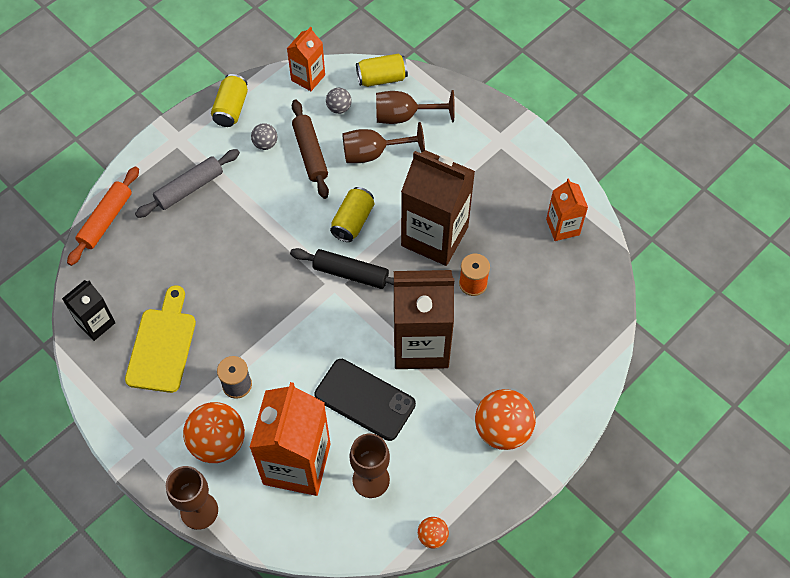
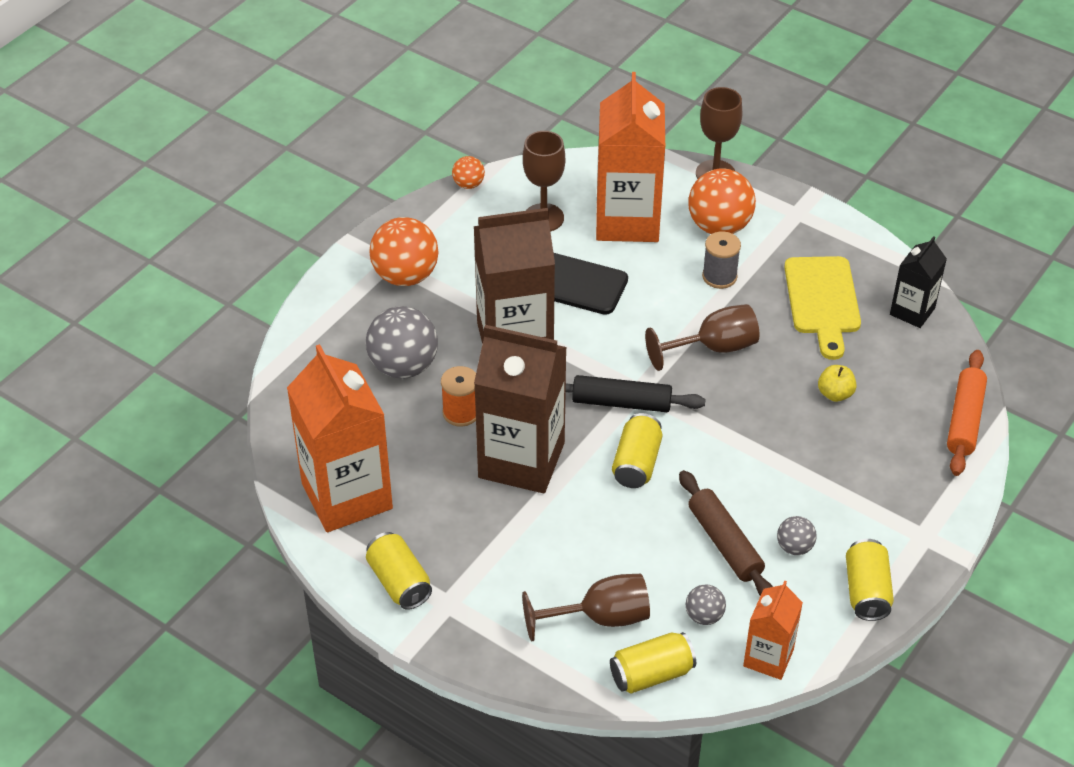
camera: 170 degrees right, 15 degrees down
(189, 188) = (874, 473): grey rolling pin -> none
(189, 256) = (835, 394): none -> yellow apple
(373, 153) = (632, 556): brown goblet -> brown goblet (713, 348)
(512, 333) = (403, 366): none -> grey ball
(530, 158) = (399, 582): none -> yellow can
(562, 227) = (347, 496): orange carton -> orange carton, size x1.90

